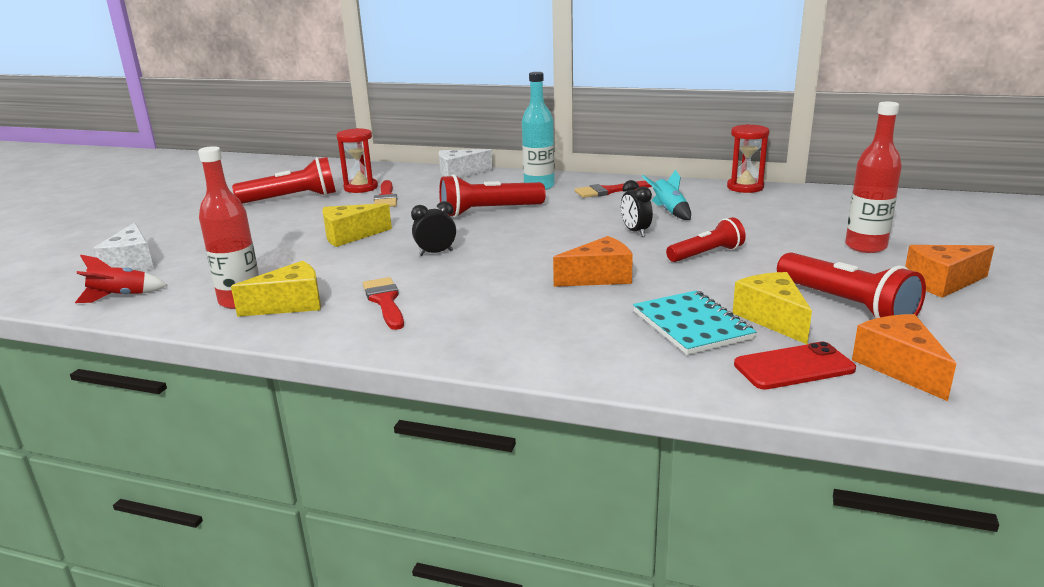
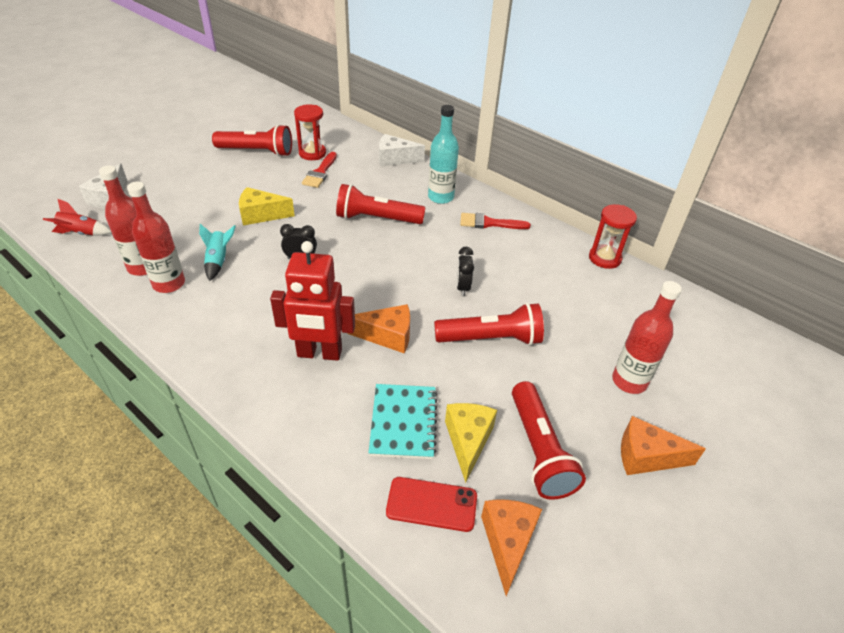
camera: 20 degrees right, 20 degrees up
(291, 304) = (169, 284): yellow cheese -> red bottle
(385, 301) = (226, 305): red brush -> none
(539, 306) = (319, 353): none -> red robot
(669, 211) = (512, 269): turquoise rocket -> turquoise rocket (218, 261)
(706, 254) = (491, 339): red flashlight -> red flashlight, size x1.51

